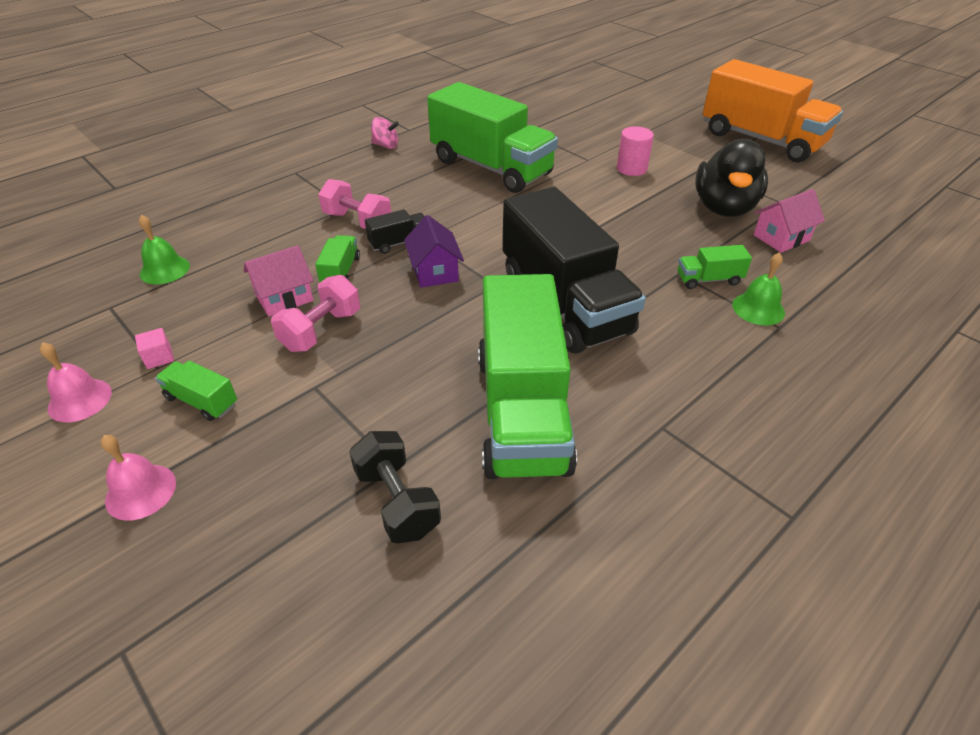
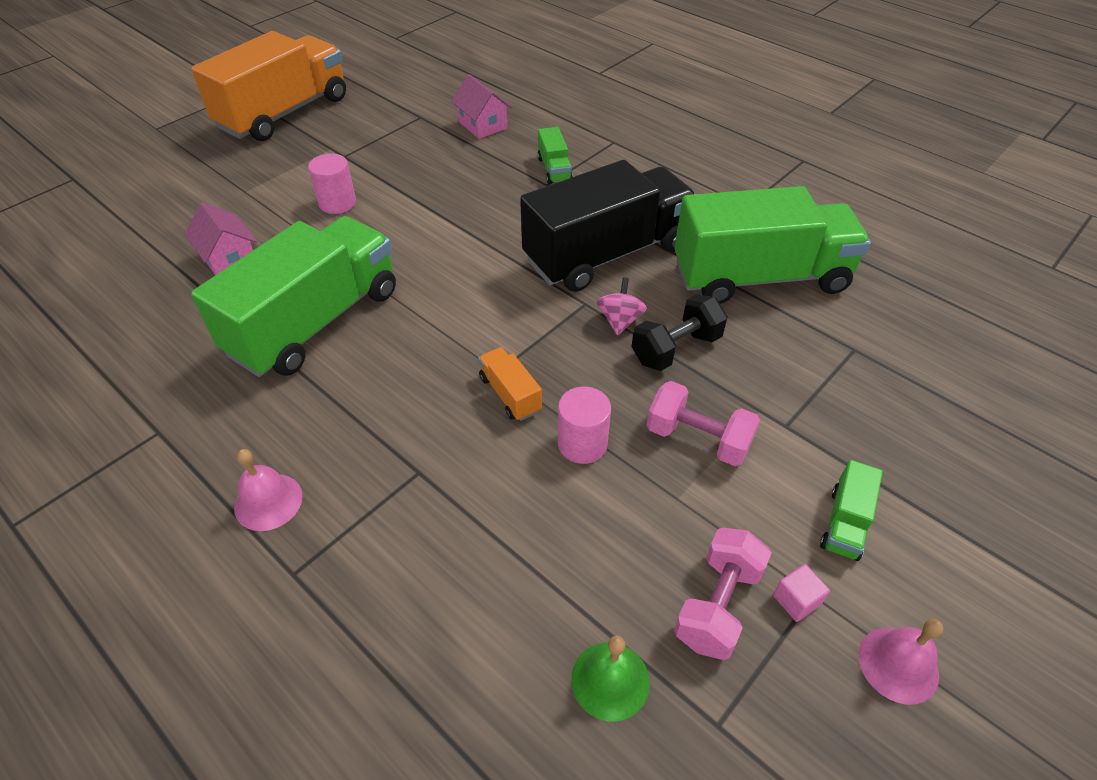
camera: 95 degrees left, 5 degrees up
(140, 491) = (976, 534): pink bell -> pink bell (268, 501)
(284, 298) = (647, 493): pink house -> pink house (229, 259)
(341, 272) = (582, 444): green truck -> pink cylinder
(357, 221) = (459, 449): pink dumbbell -> pink dumbbell (717, 605)
(386, 145) = (215, 455): pink spinning top -> pink spinning top (620, 320)
(397, 501) = (887, 342): black dumbbell -> black dumbbell (676, 349)
(399, 243) = (510, 394): black truck -> orange truck
(434, 271) = (568, 354): purple house -> none
(724, 208) = (430, 150): black duck -> none
(758, 308) = (591, 149): green bell -> none

